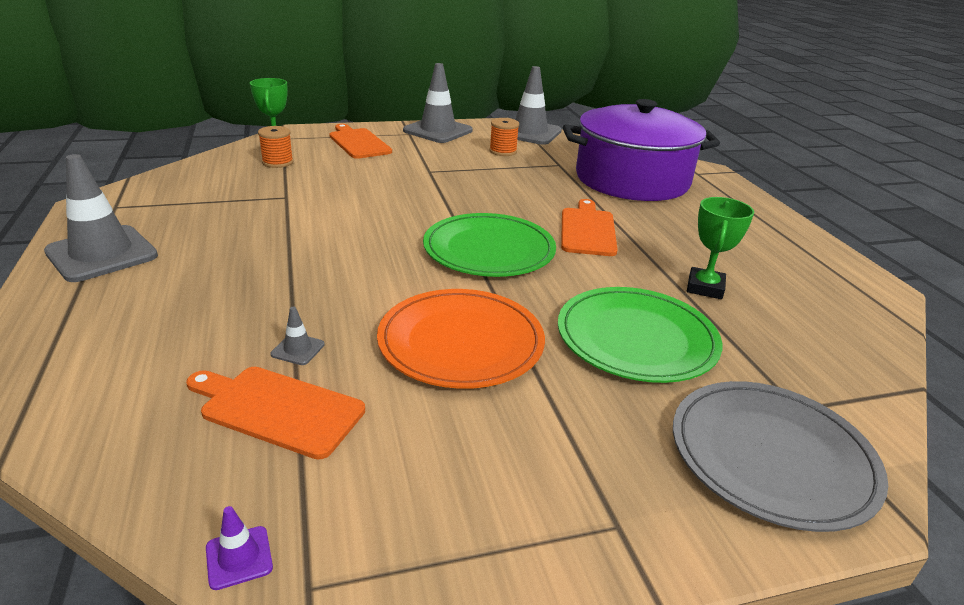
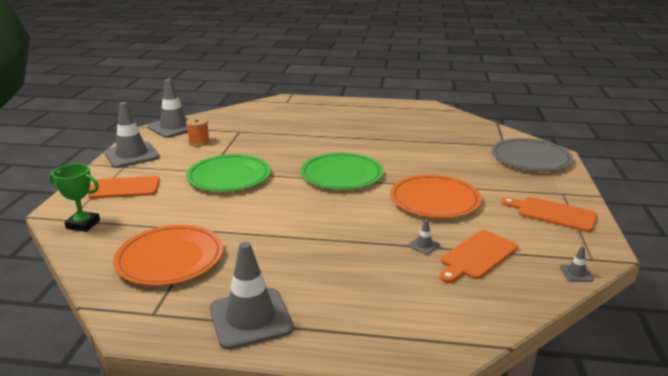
camera: 65 degrees left, 5 degrees down
(220, 193) = (170, 258): none -> orange plate
(239, 557) = (576, 273): purple traffic cone -> grey traffic cone
(277, 162) = (127, 227): orange spool -> none
(587, 230) = (335, 145): orange cutting board -> orange cutting board (553, 214)
(632, 180) = (280, 119): purple pot -> none
(636, 338) = (447, 160): green plate -> green plate (229, 176)
(705, 287) = (411, 135): green trophy -> none

